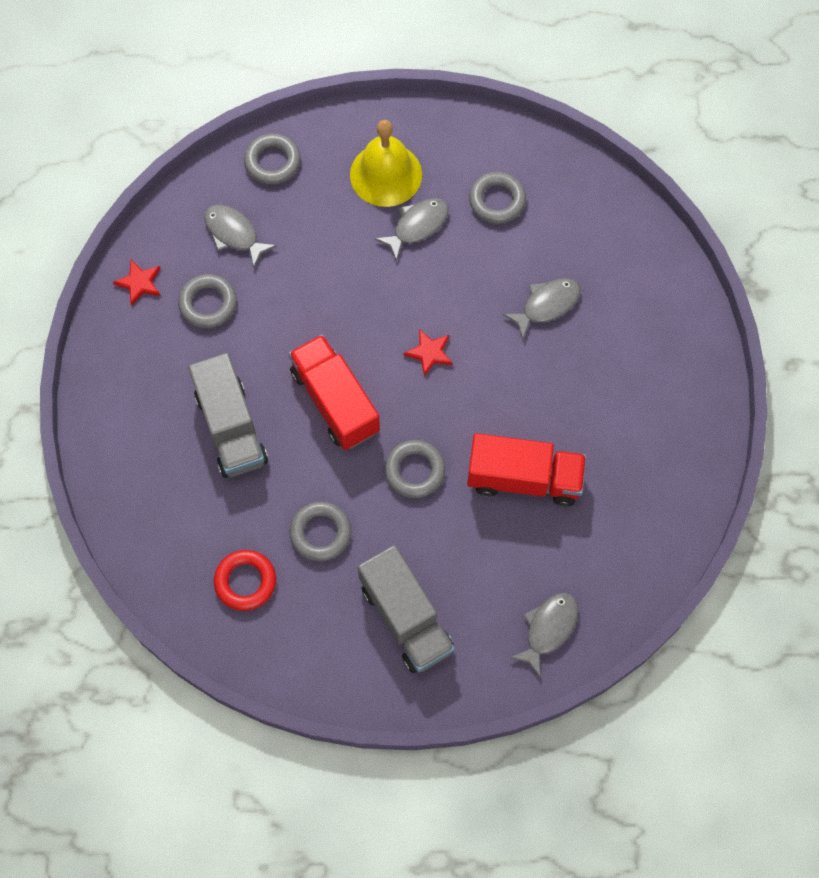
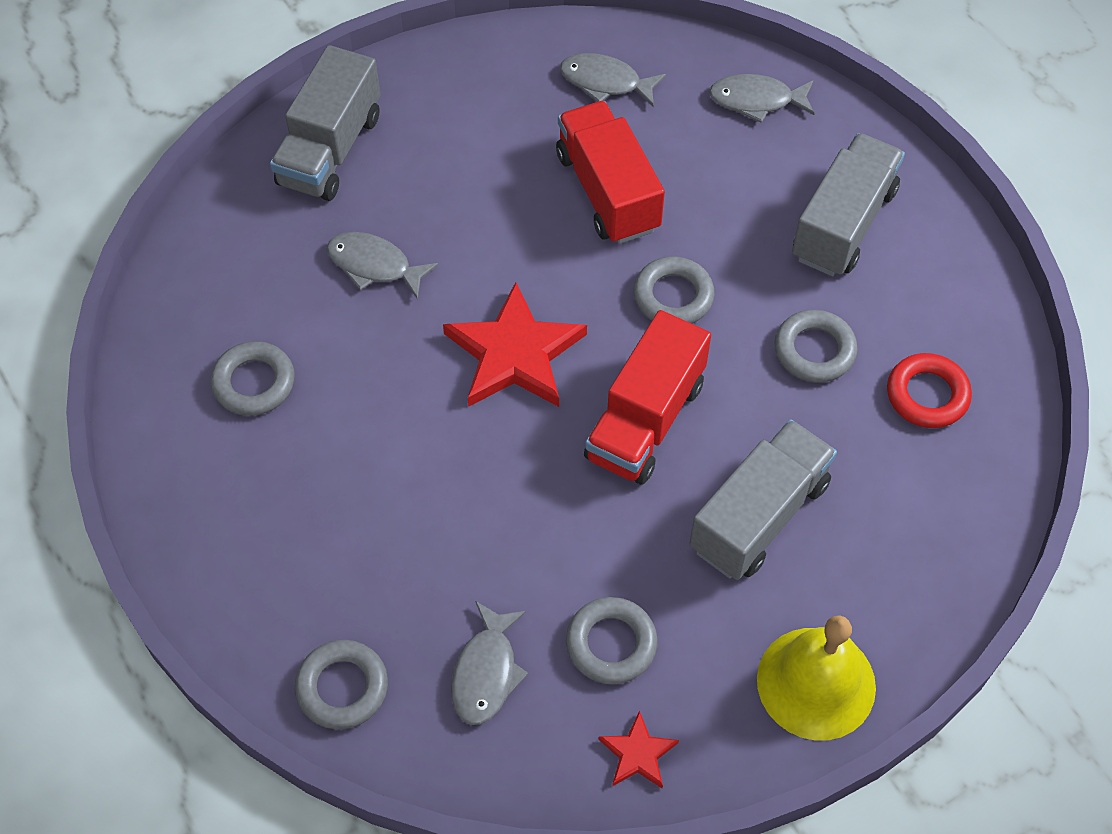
camera: 120 degrees left, 10 degrees down
(386, 174) = (284, 531): yellow bell -> yellow bell (816, 683)
(417, 226) = (344, 454): grey fish -> grey fish (605, 82)
(429, 353) = (514, 353): red star -> red star, size x2.06
(661, 323) = (330, 150): none -> grey truck

